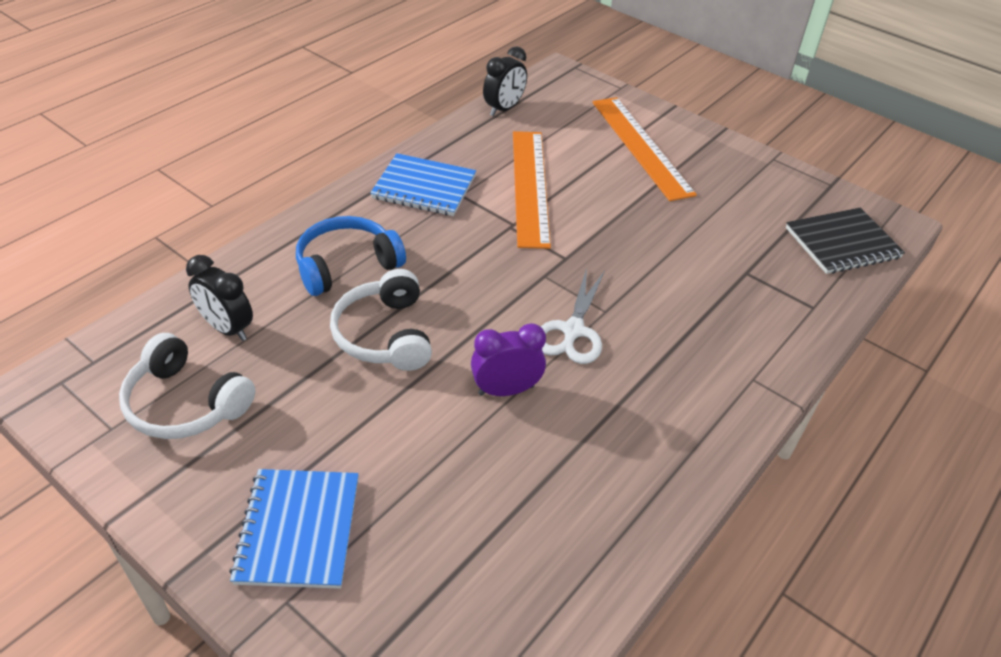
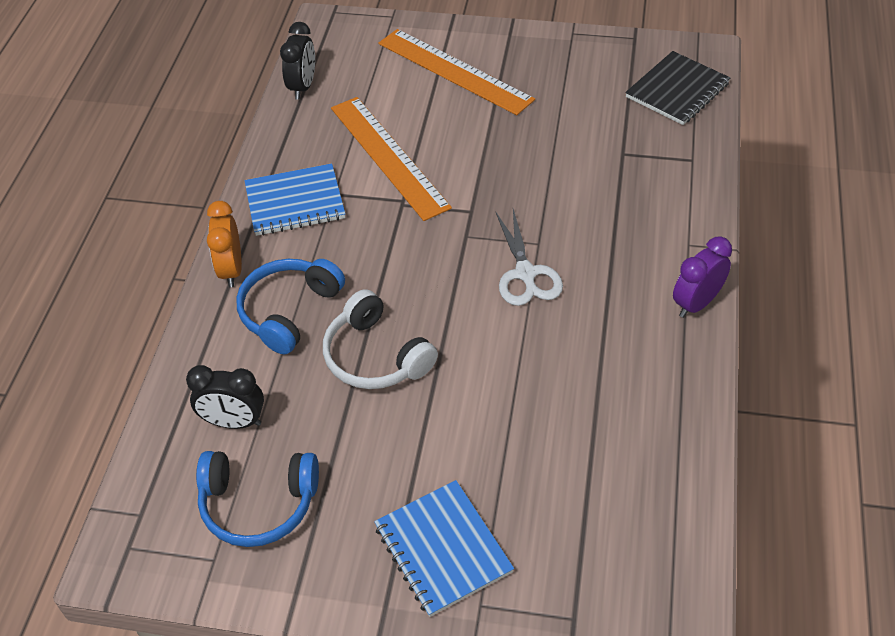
camera: 25 degrees left, 5 degrees up
(186, 403) = (258, 504): white headphones -> blue headphones
(330, 214) = (231, 270): none -> orange clock
(506, 390) = (512, 351): purple clock -> purple clock (696, 303)

